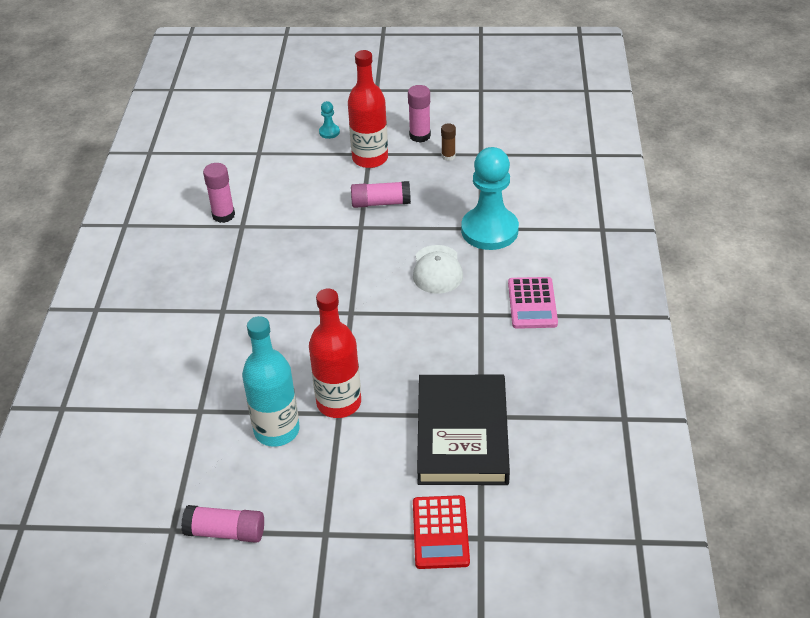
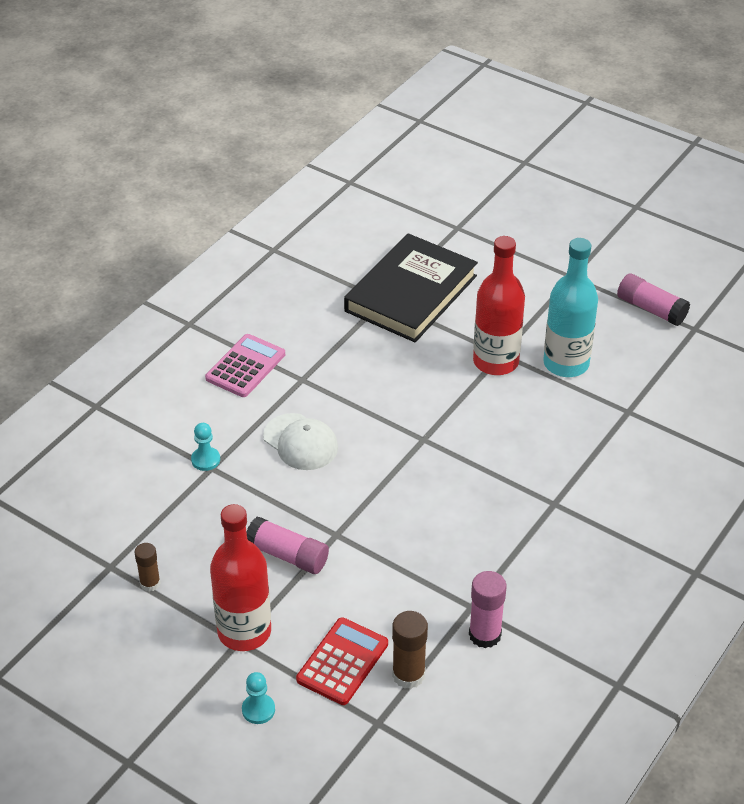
camera: 150 degrees left, 0 degrees up
(257, 178) = (408, 675): none -> brown glue stick
(420, 136) = (151, 636): pink glue stick -> none
(437, 270) = (300, 442): white cap -> white cap turned 105 degrees clockwise
(440, 532) = (484, 242): red calculator -> red calculator (342, 662)
(489, 230) = (205, 460): turquoise pawn -> turquoise pawn, size x0.40

